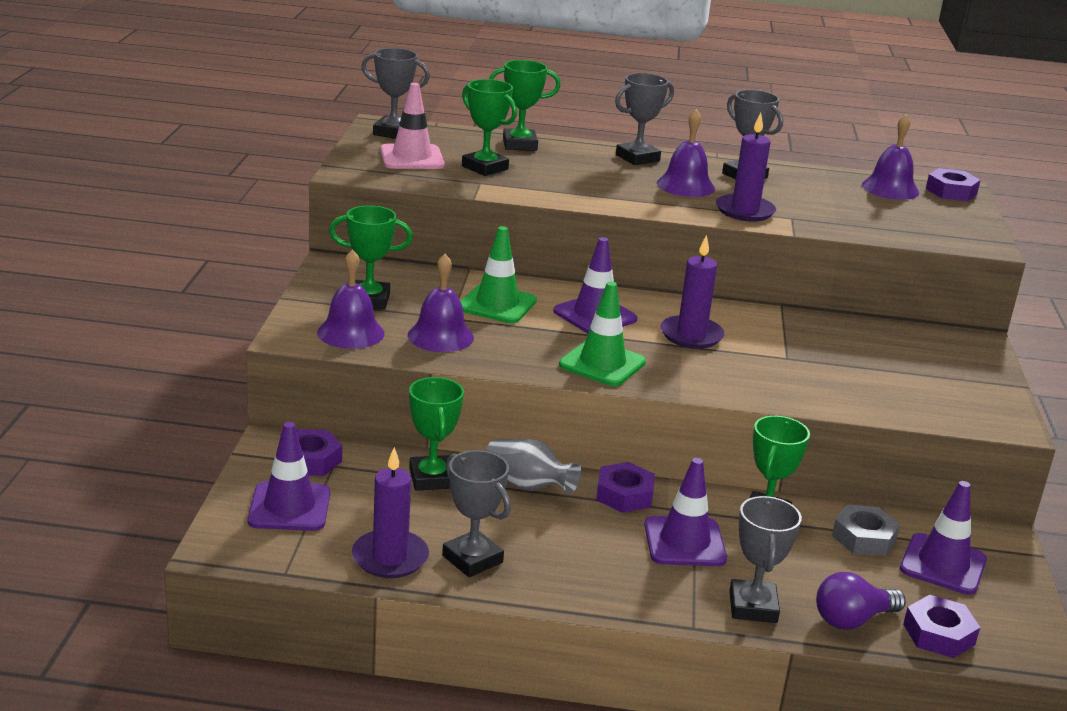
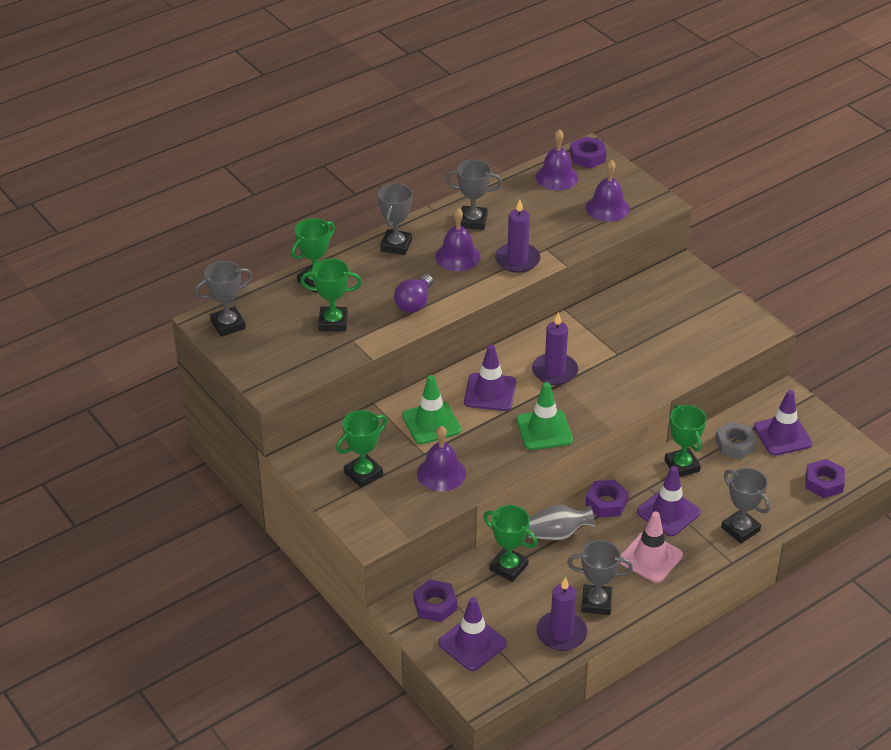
camera: 40 degrees left, 15 degrees up
(351, 332) = (394, 508): purple bell -> purple bell (607, 208)
(412, 158) = (279, 344): pink traffic cone -> pink traffic cone (650, 558)
(852, 619) = (784, 502): purple light bulb -> purple light bulb (414, 303)

